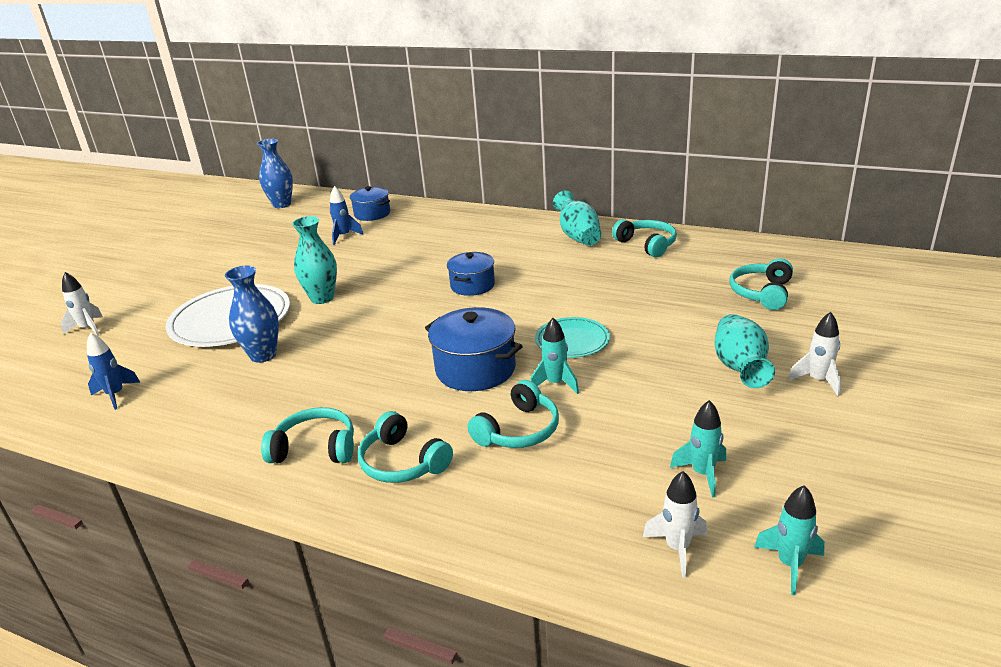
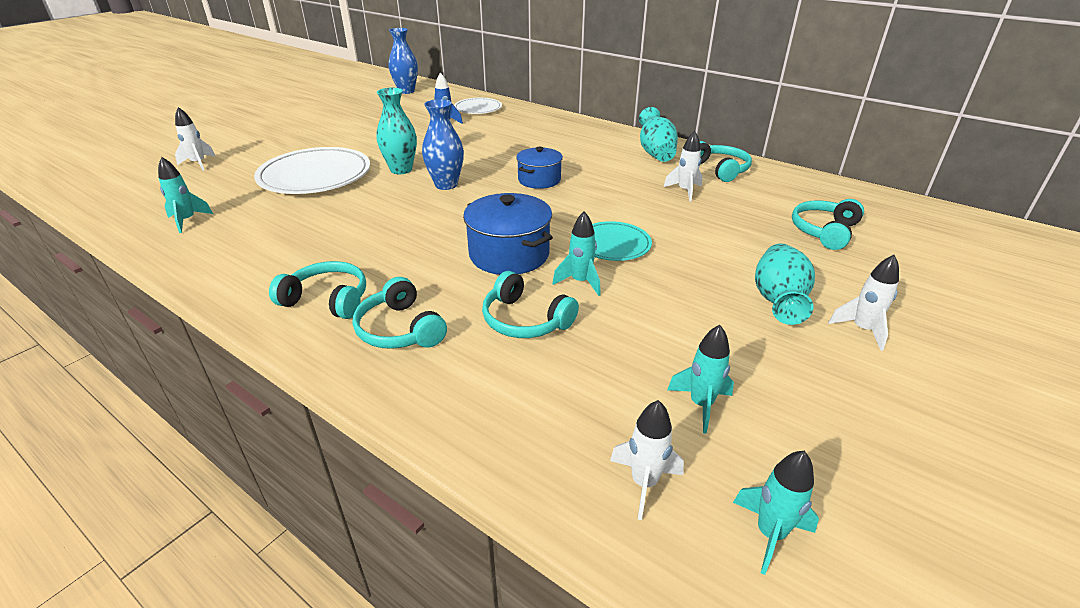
camera: 10 degrees right, 5 degrees up
(116, 395) = (187, 221): blue rocket -> turquoise rocket
(263, 355) = (326, 209): blue vase -> blue vase (446, 185)
(372, 214) = (478, 108): blue pot -> white plate
(518, 430) = (525, 320): turquoise headphones -> turquoise headphones turned 75 degrees clockwise
(621, 273) = (684, 191): none -> white rocket

